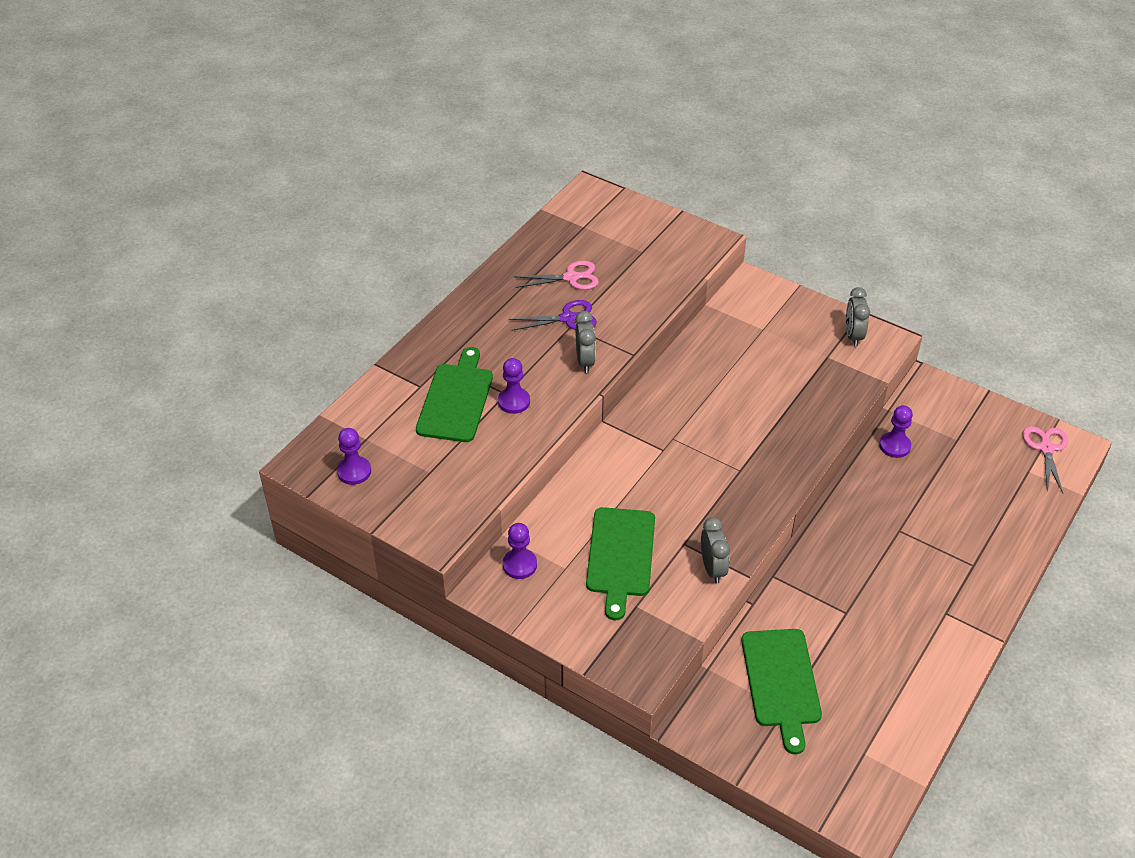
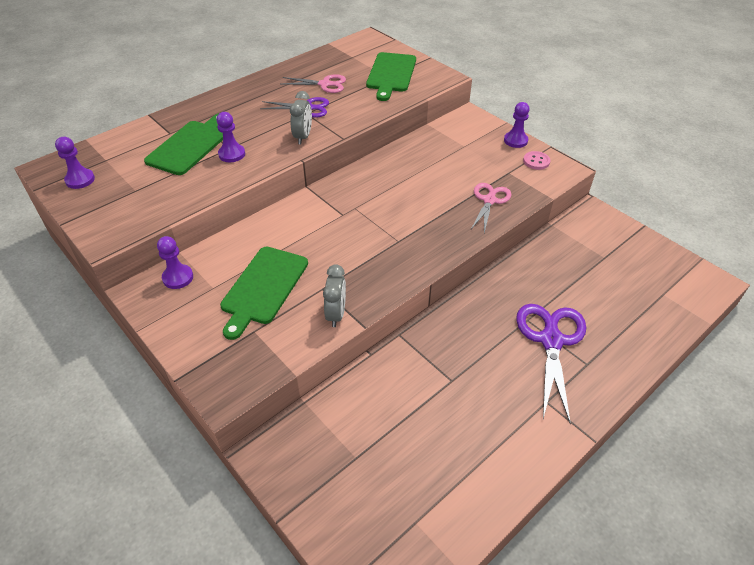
camera: 15 degrees right, 0 degrees up
(781, 682) = (365, 431): green cutting board -> green cutting board (391, 74)
(853, 335) = (536, 161): grey clock -> pink button
(894, 446) = (547, 252): purple pawn -> purple pawn (515, 140)
(930, 548) = (551, 340): none -> purple scissors
(1046, 448) = (685, 279): pink scissors -> pink scissors (489, 200)

